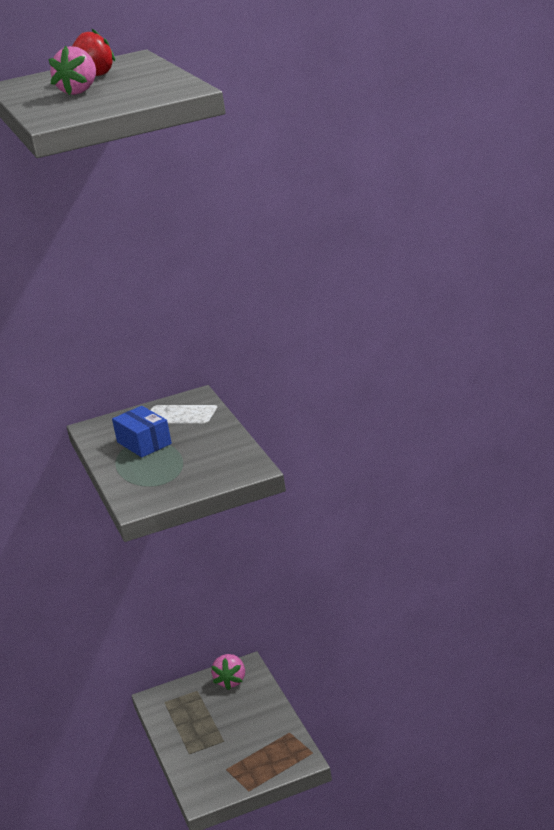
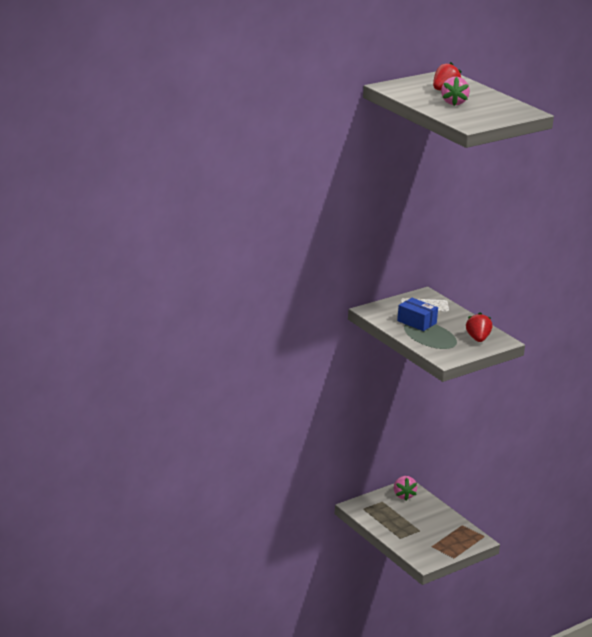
camera: 20 degrees left, 0 degrees up
(214, 467) = (478, 339): none -> red strawberry

